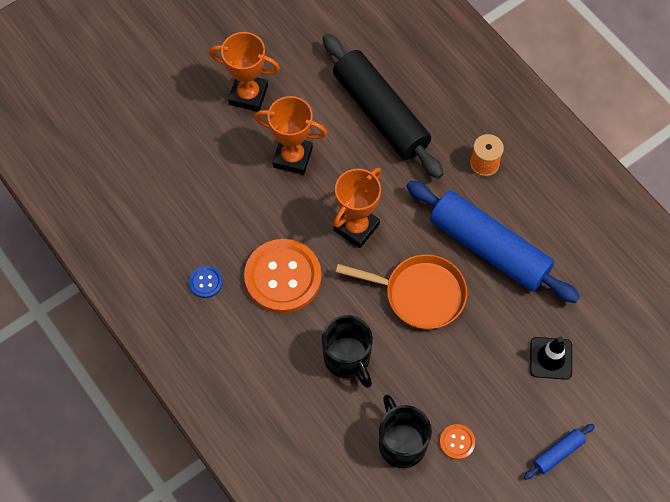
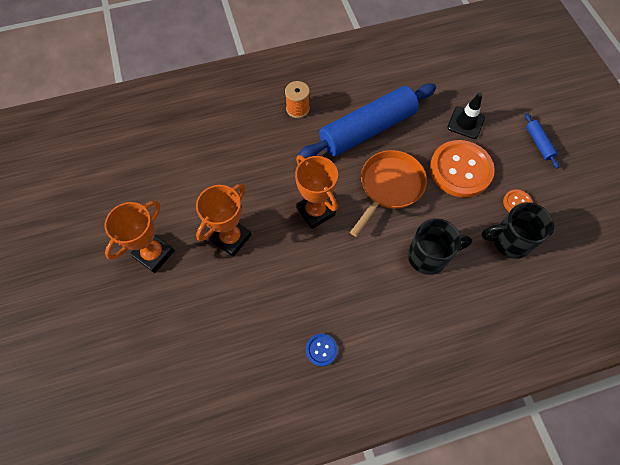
camera: 70 degrees left, 0 degrees up
(283, 277) = (339, 282): orange button -> orange button (460, 170)
(380, 113) = (222, 161): black rolling pin -> none

